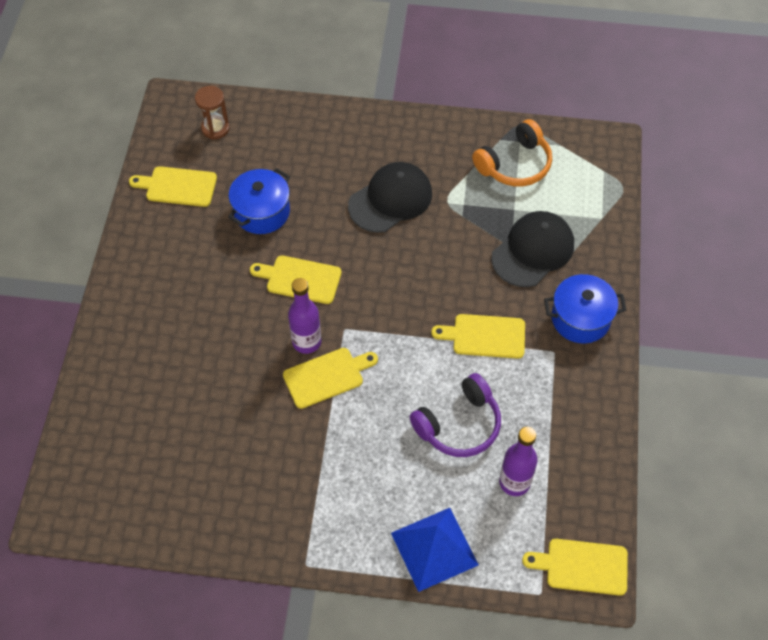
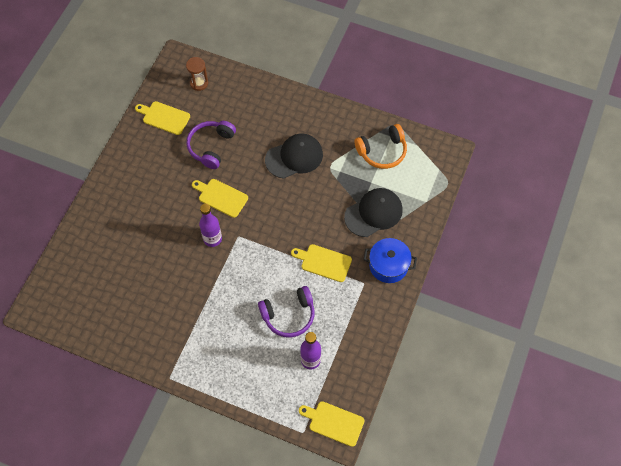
camera: 15 degrees right, 5 degrees up
(262, 212) = (211, 146): blue pot -> purple headphones
(327, 377) = (218, 264): yellow cutting board -> none
(434, 548) = (248, 388): blue pyramid -> none

